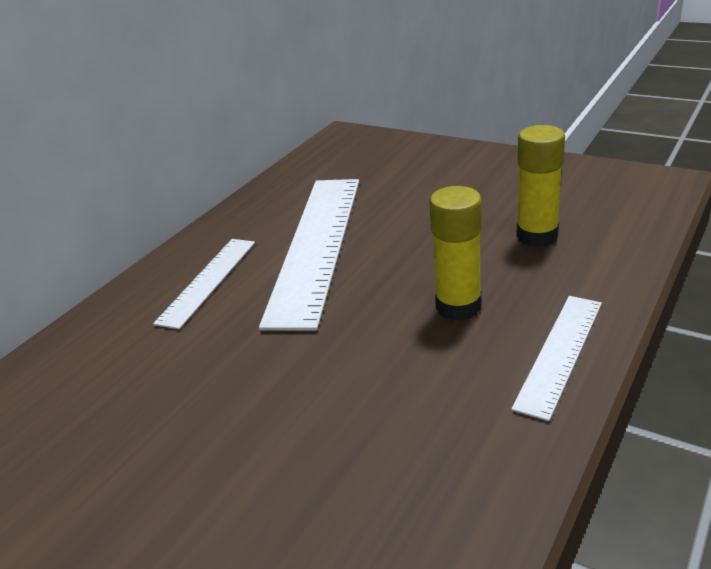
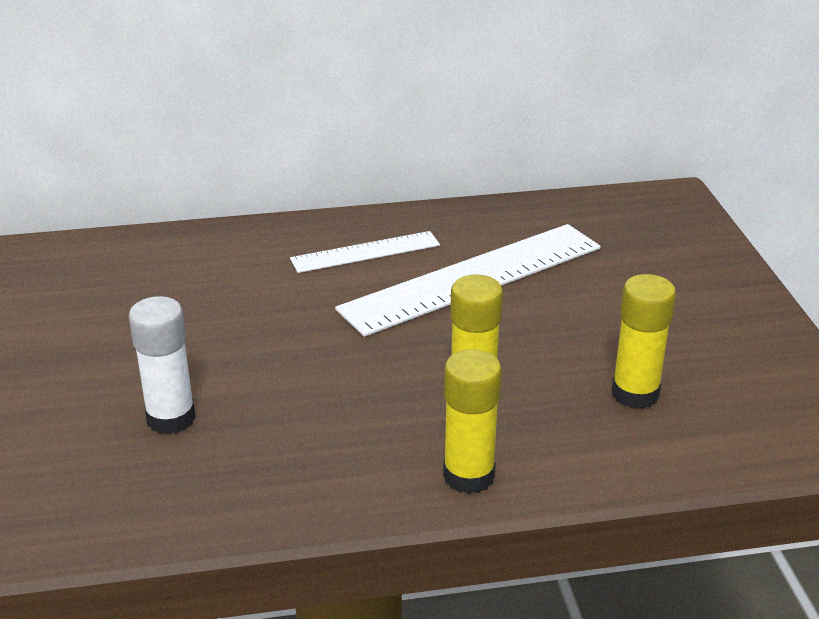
camera: 45 degrees right, 0 degrees up
(281, 516) = (171, 418): none -> white glue stick
(560, 353) = (468, 476): white ruler -> yellow glue stick

